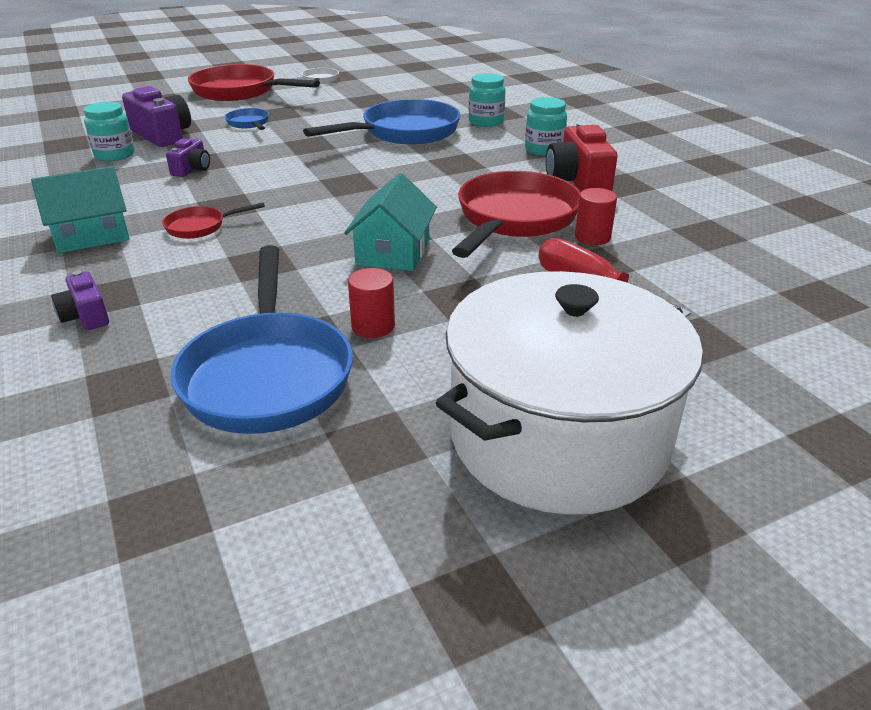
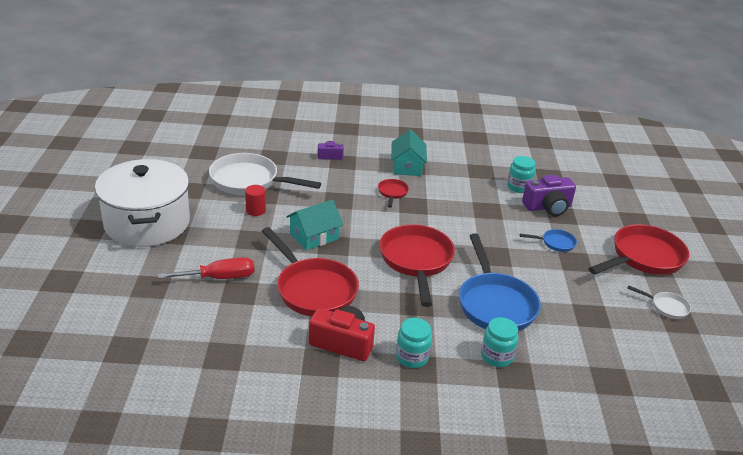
camera: 115 degrees right, 0 degrees up
(192, 169) = (476, 206): purple camera -> none
(268, 374) = (249, 181): blue pan -> white pan
(372, 178) = (416, 261): none -> red pan
(393, 252) = (314, 236): turquoise house -> turquoise house turned 75 degrees counterclockwise
(592, 237) = (265, 307): red cylinder -> none

